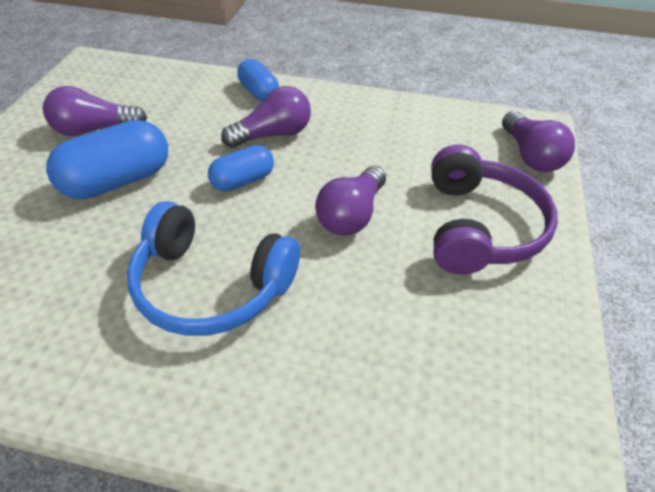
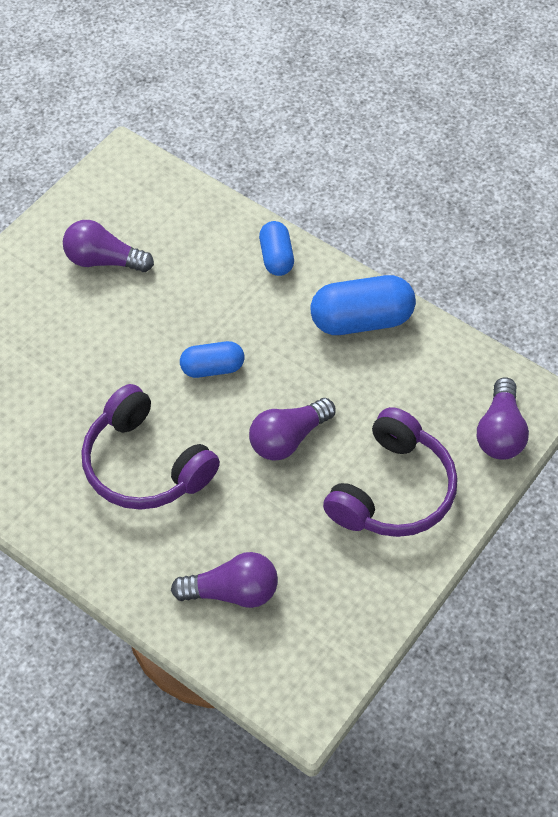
camera: 25 degrees right, 10 degrees up
(117, 181) = (106, 331): blue capsule -> blue capsule (361, 320)
(211, 285) = (145, 464): blue headphones -> purple headphones
(273, 135) = (264, 321): purple light bulb -> purple light bulb (232, 592)

